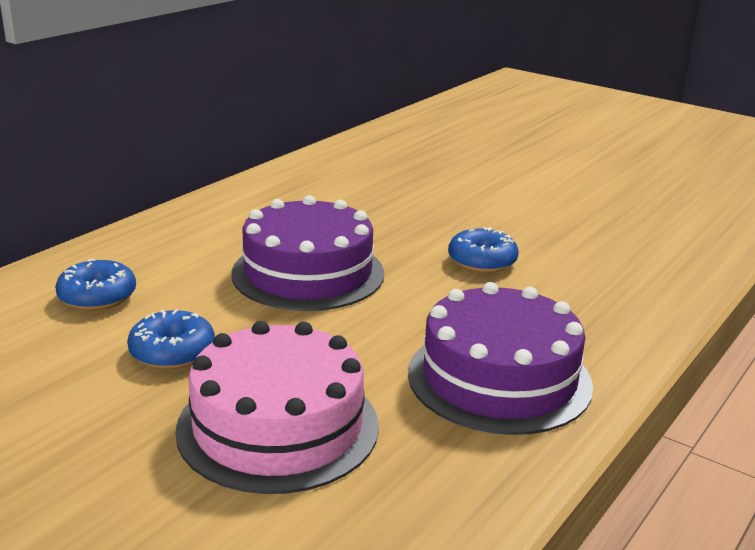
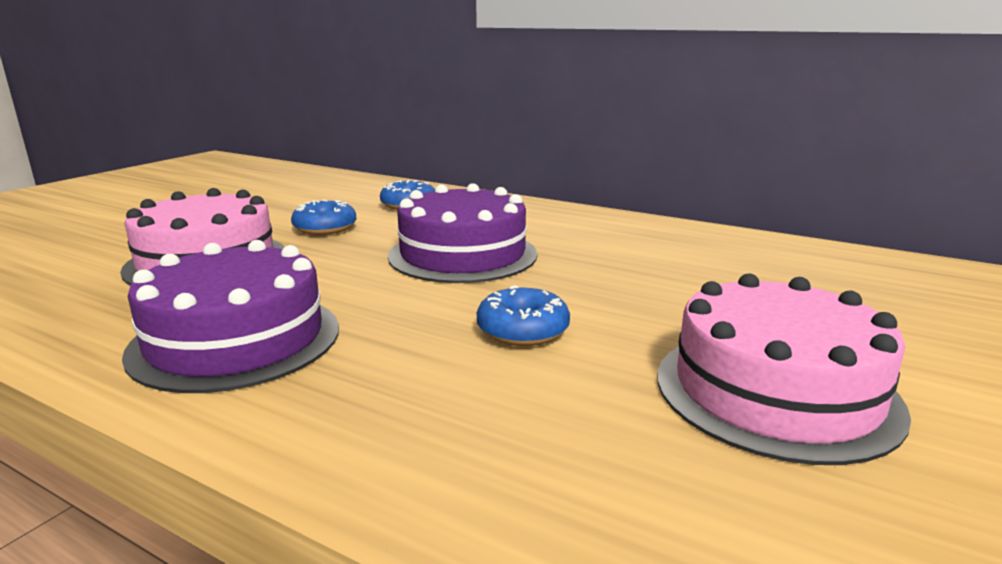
camera: 85 degrees right, 5 degrees down
(557, 206) = (775, 391): none -> pink cake

